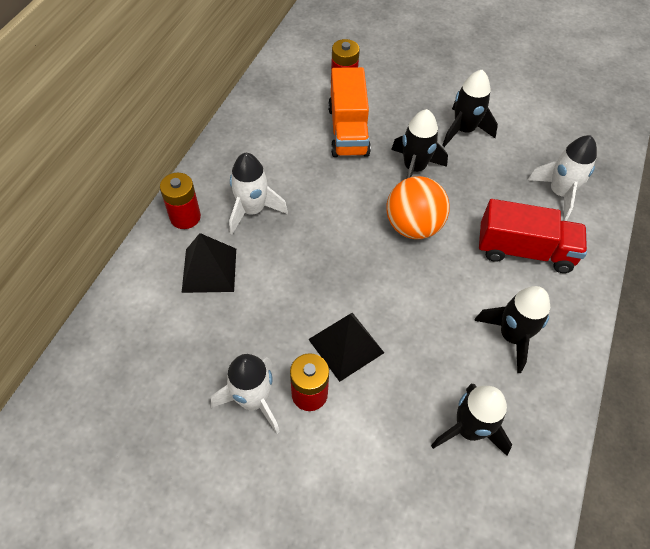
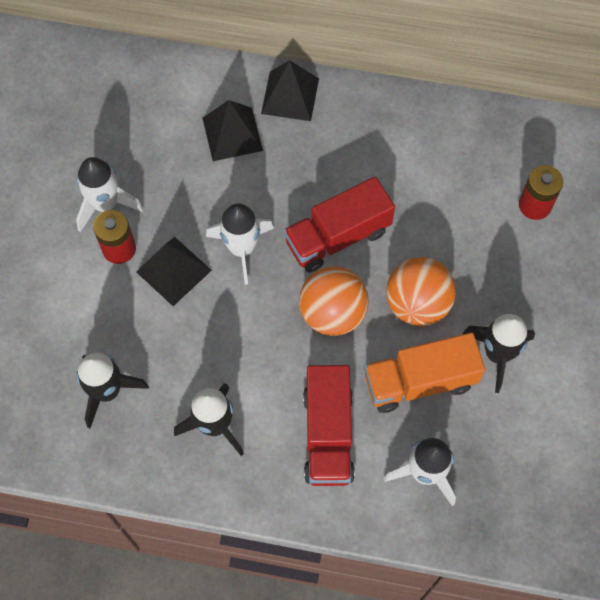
camera: 80 degrees right, 10 degrees up
(185, 217) = (290, 96): red battery -> black pyramid
(252, 210) = (314, 153): white rocket -> white rocket (242, 248)
(340, 209) = (337, 237): none -> red truck
(348, 130) = (456, 224): orange truck -> orange truck (419, 381)
(414, 168) = (417, 304): black rocket -> orange ball

